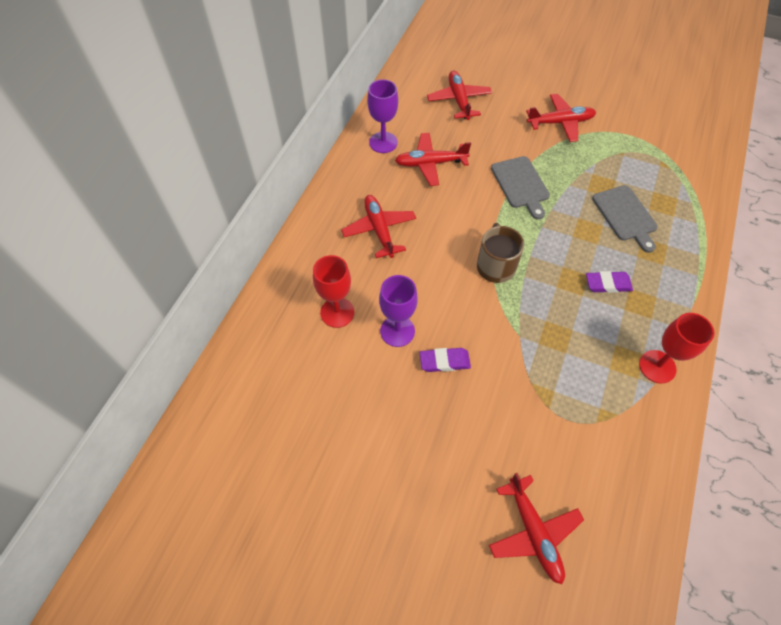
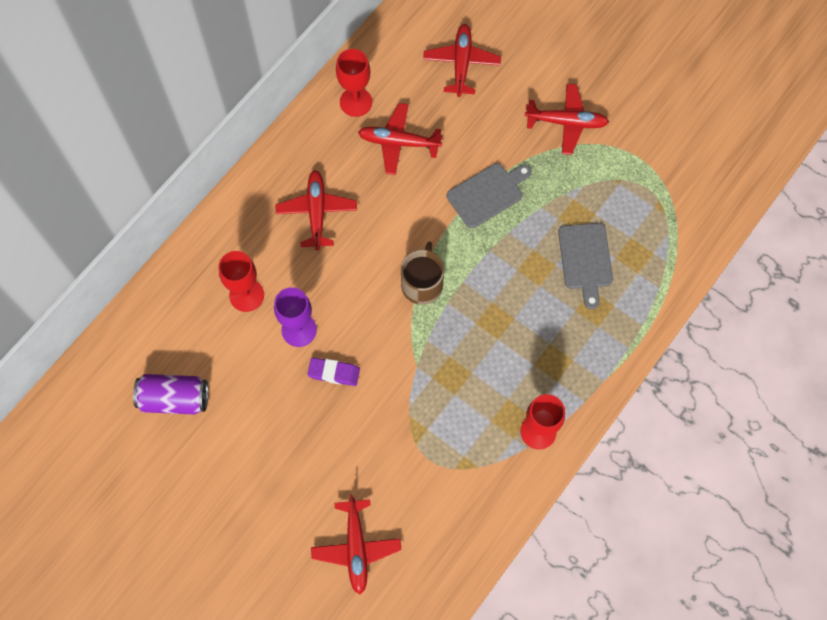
camera: 15 degrees right, 10 degrees up
(293, 426) = (174, 399): none -> purple can
(383, 142) = (356, 102): purple goblet -> red goblet
(521, 185) = (487, 194): grey cutting board -> grey cutting board turned 120 degrees counterclockwise
(607, 284) = (529, 333): purple eraser -> none

